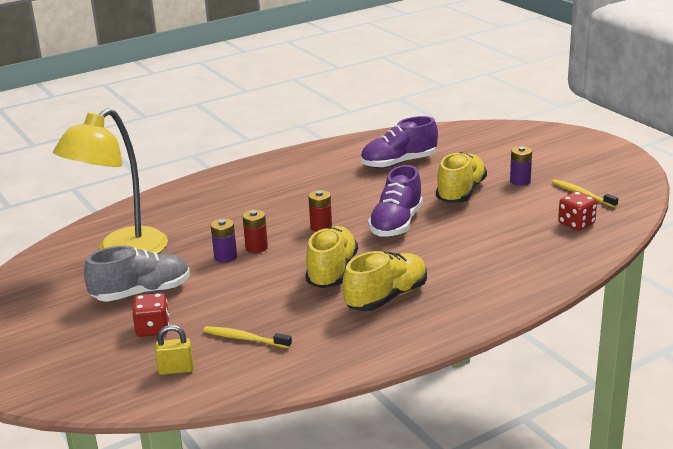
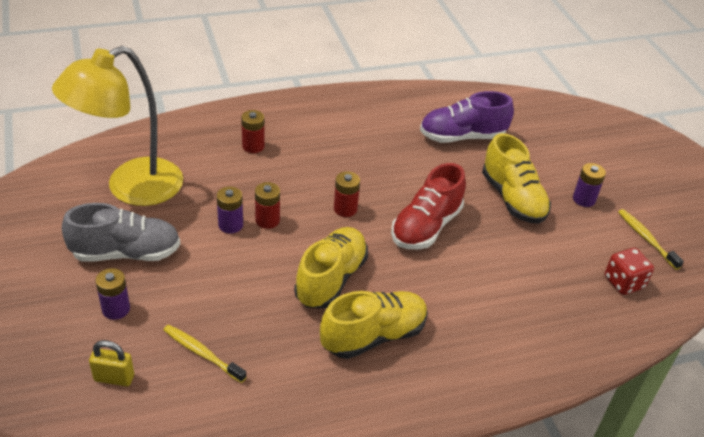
camera: 10 degrees right, 15 degrees up
(153, 329) = (116, 309): red dice -> purple battery
(218, 204) = (253, 146): none -> red battery
(396, 224) = (426, 227): purple shoe -> red shoe
(461, 192) = (512, 199): yellow shoe -> yellow shoe turned 120 degrees clockwise

